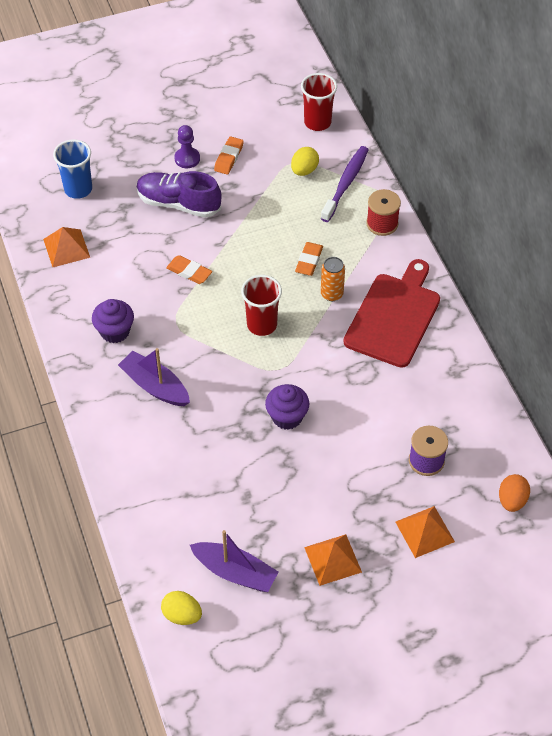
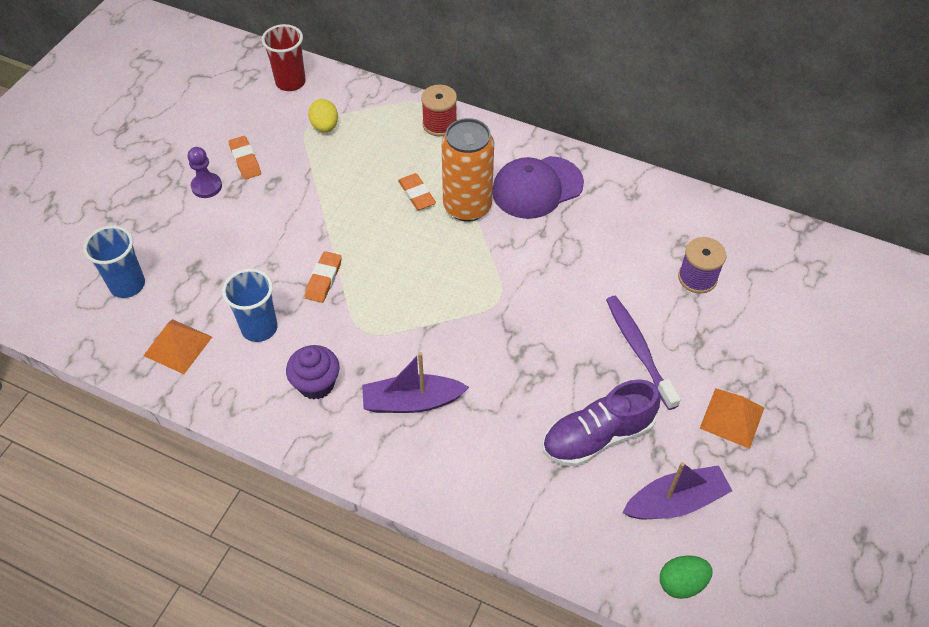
camera: 45 degrees left, 0 degrees up
(120, 273) = (259, 328): none -> blue cup
(178, 203) = (244, 229): purple shoe -> purple shoe (597, 436)
(182, 615) = (681, 583): yellow egg -> green egg
(189, 272) = (324, 279): orange eraser -> orange eraser turned 60 degrees counterclockwise
(262, 325) = (441, 275): red cup -> none
(287, 417) = (554, 333): purple cupcake -> none
(332, 294) = (467, 206): orange can -> orange can, size x1.91
(345, 183) = (372, 113): purple toothbrush -> purple toothbrush (638, 350)
(394, 317) = (537, 187): red cutting board -> purple cap
(424, 531) = (765, 333): orange pyramid -> none
(512, 500) = (789, 256): orange egg -> none

